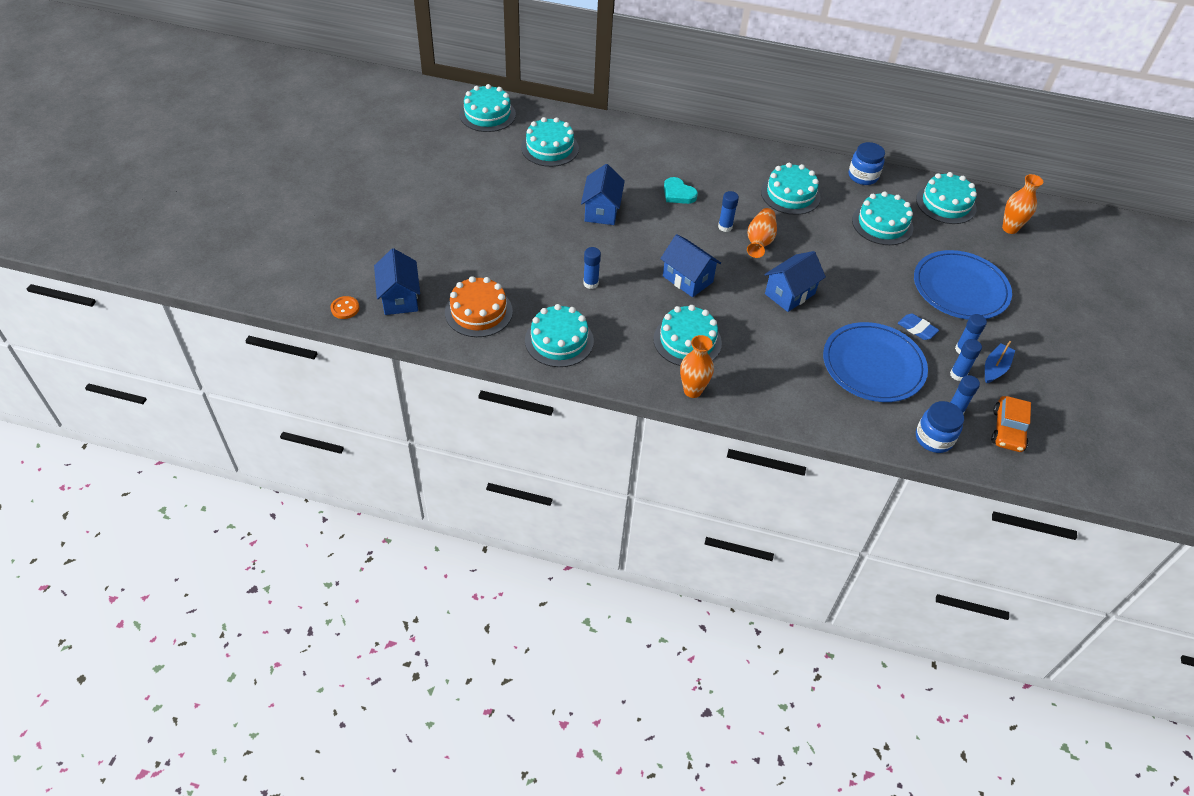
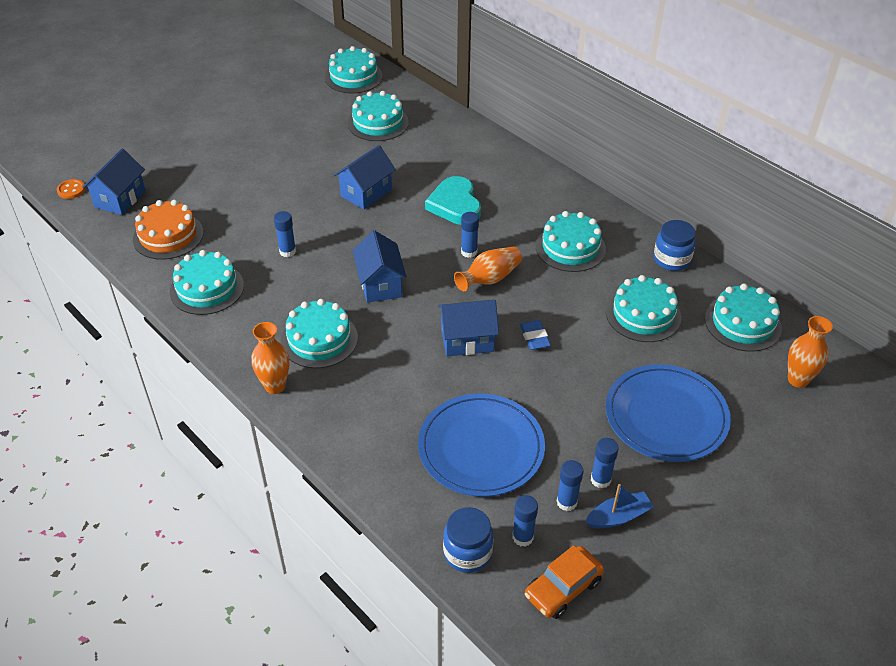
camera: 35 degrees right, 5 degrees down
(678, 193) = (455, 205): turquoise heart -> turquoise heart, size x1.52
(917, 329) = (569, 434): blue eraser -> blue eraser (534, 337)

